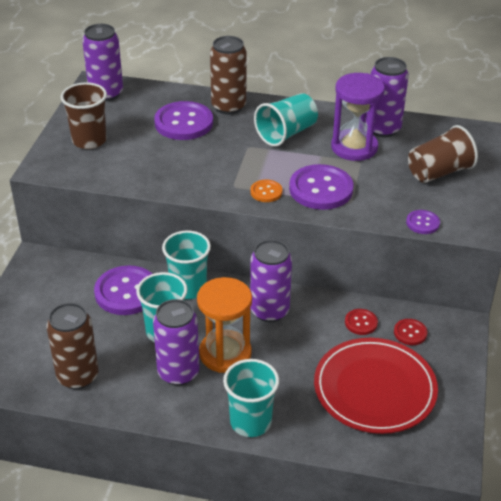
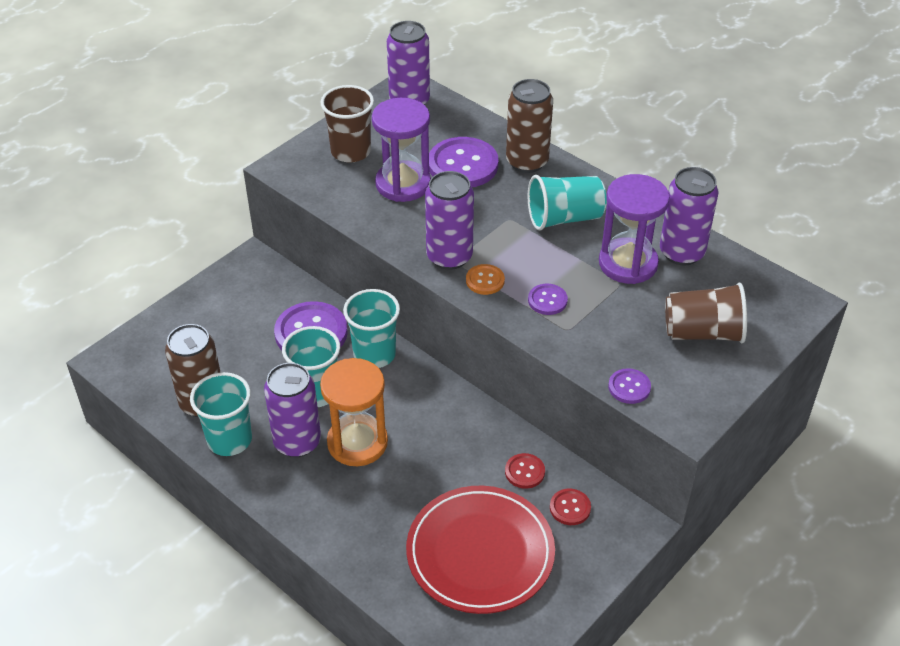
camera: 30 degrees right, 5 degrees up
(149, 149) = (403, 184): none -> purple hourglass
(250, 422) = (327, 527): turquoise cup -> turquoise cup (229, 440)
(269, 311) = (438, 415): purple can -> purple can (449, 257)
(321, 189) = (547, 300): purple button -> purple button, size x0.50

